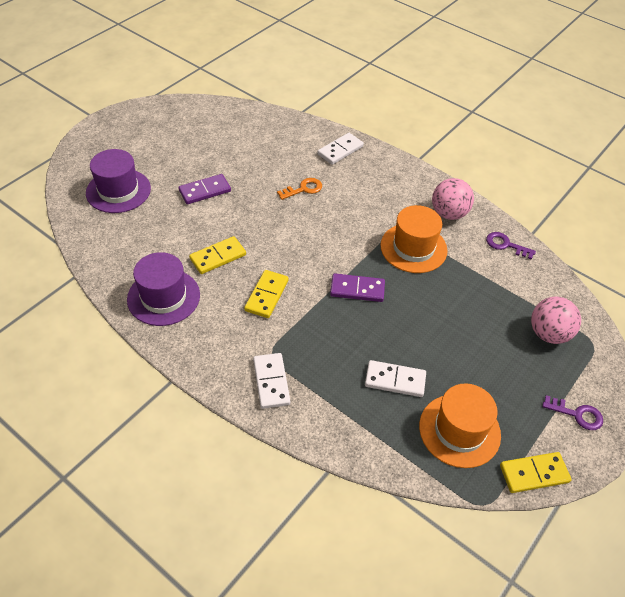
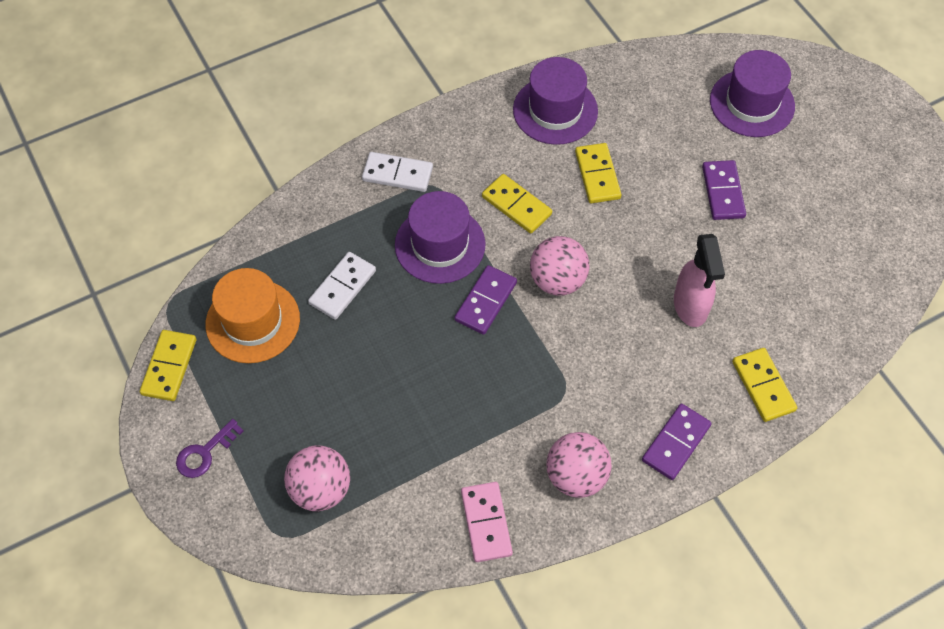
camera: 115 degrees right, 10 degrees up
(303, 189) = (690, 306): orange key -> pink spray bottle
(319, 256) = (557, 280): none -> pink ball
(324, 331) = (440, 244): none -> purple hat
(340, 150) = (763, 386): white domino -> yellow domino
(399, 177) = (676, 443): none -> purple domino
(413, 248) = (528, 397): orange hat -> none
(506, 245) = (486, 523): purple key -> pink domino

